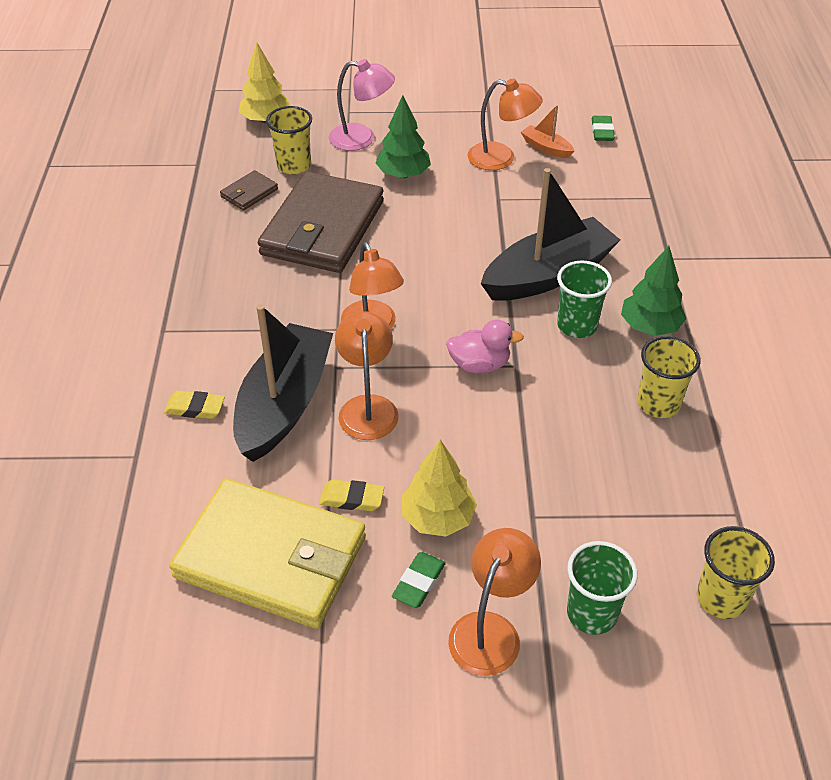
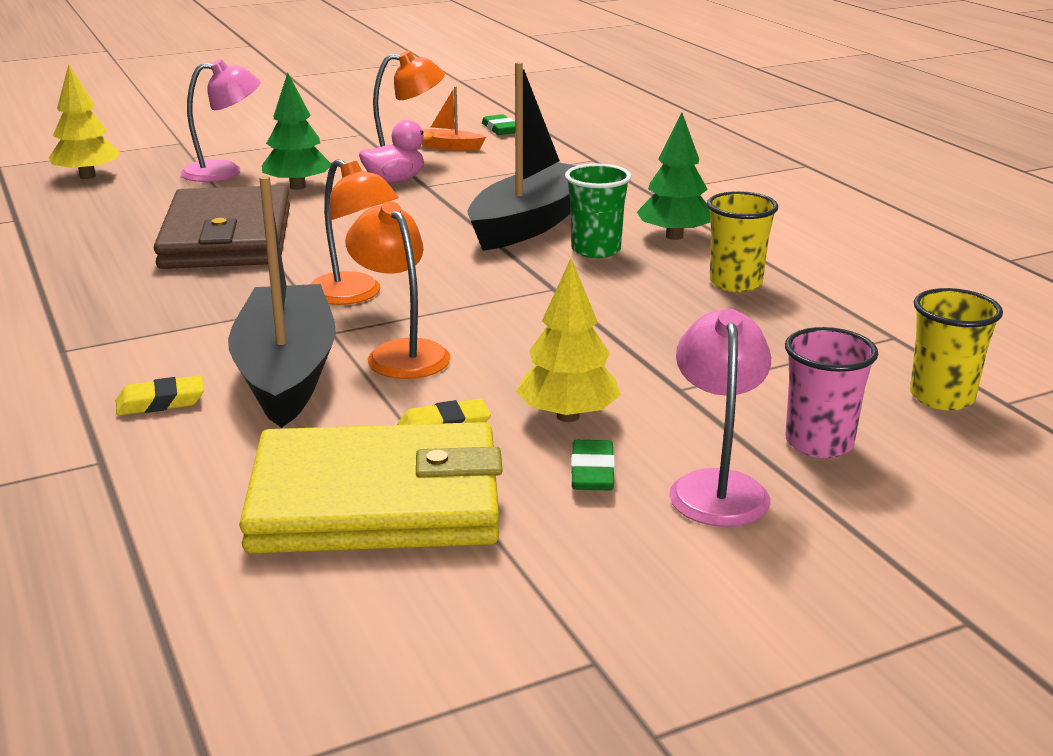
camera: 25 degrees left, 20 degrees down
(249, 193) = (106, 229): brown wallet -> none
(294, 165) = (151, 201): yellow cup -> none
(479, 365) = (511, 296): pink duck -> pink duck (395, 181)
(491, 630) = (717, 486): orange lamp -> pink lamp
(591, 613) = (819, 443): green cup -> pink cup

